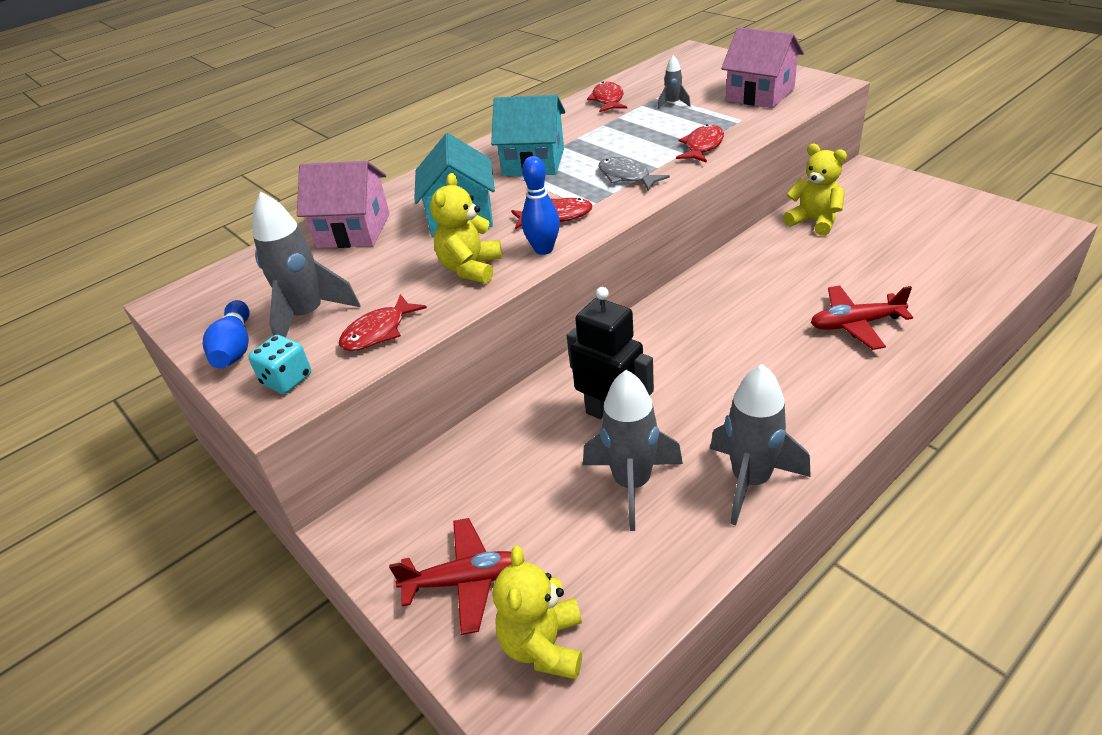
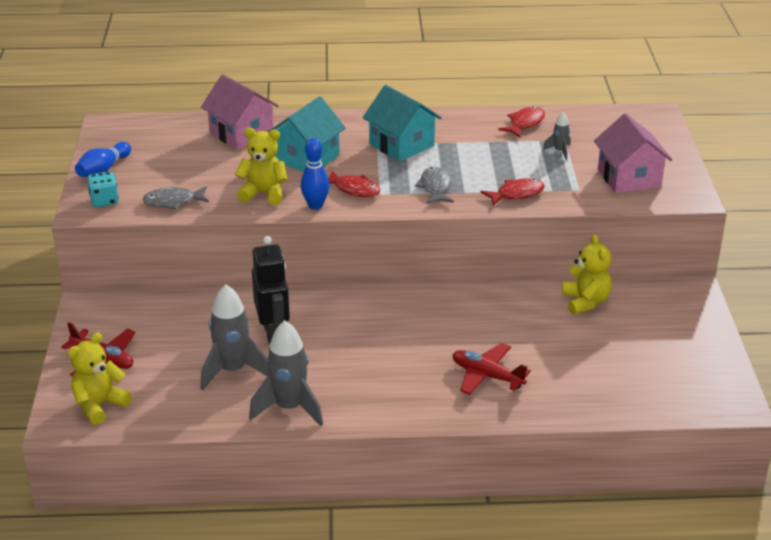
camera: 35 degrees right, 5 degrees down
(308, 316) = (154, 172): grey rocket -> none
(378, 332) = (173, 201): red fish -> grey fish
(471, 268) = (264, 193): yellow teddy bear -> yellow teddy bear turned 45 degrees clockwise

